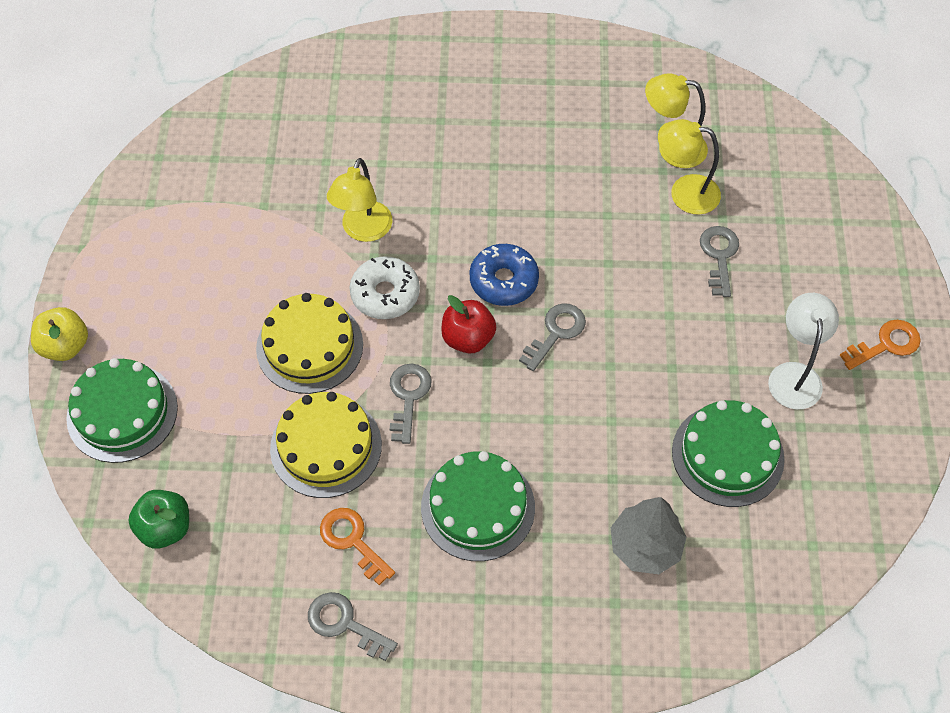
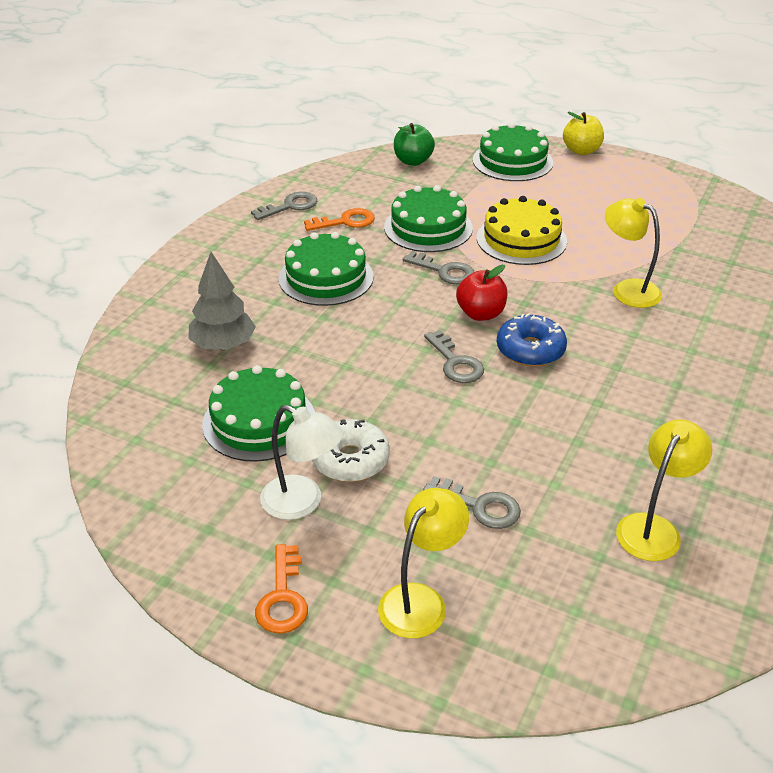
camera: 115 degrees right, 20 degrees down
(326, 446) = (428, 227): yellow cake -> green cake
(385, 294) = (552, 284): white donut -> white donut (350, 460)
(684, 193) = (581, 512): yellow lamp -> yellow lamp (421, 600)

